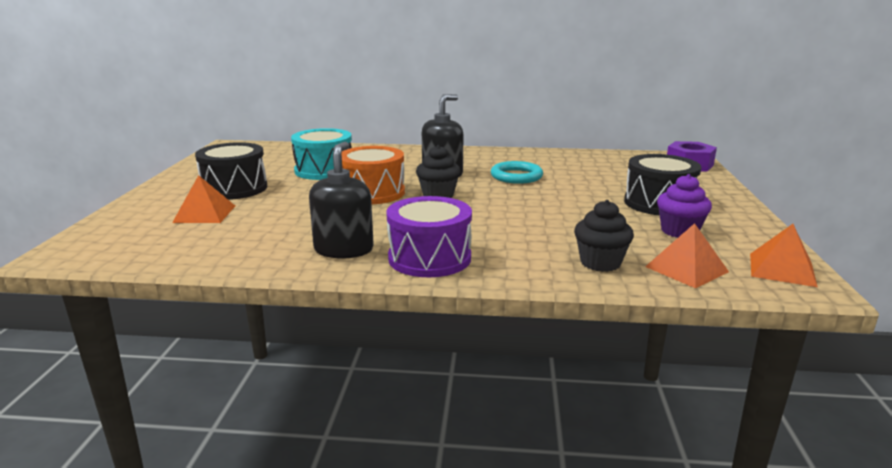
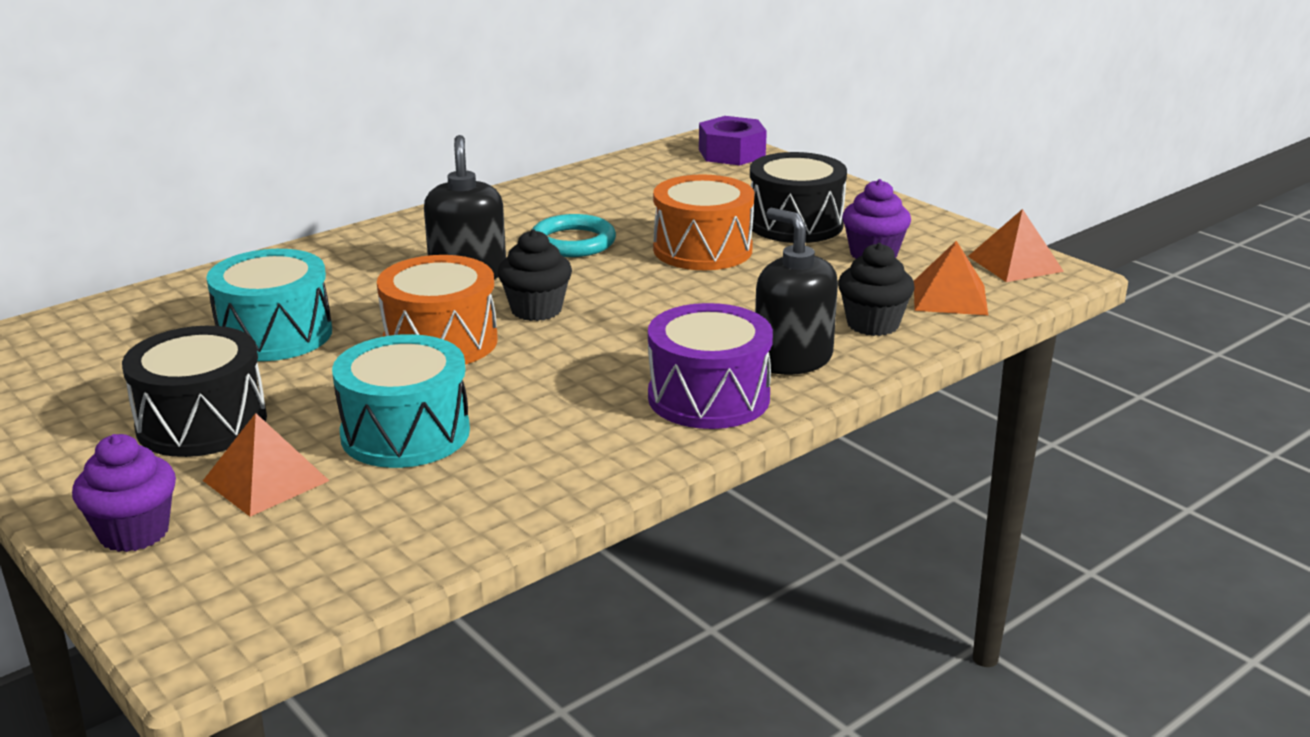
camera: 45 degrees left, 5 degrees up
(135, 212) = (134, 532): none -> purple cupcake
(281, 218) = (405, 433): none -> turquoise drum
(344, 249) = (591, 434): black soap dispenser -> black soap dispenser (792, 359)
(576, 198) = (702, 250): none -> orange drum

